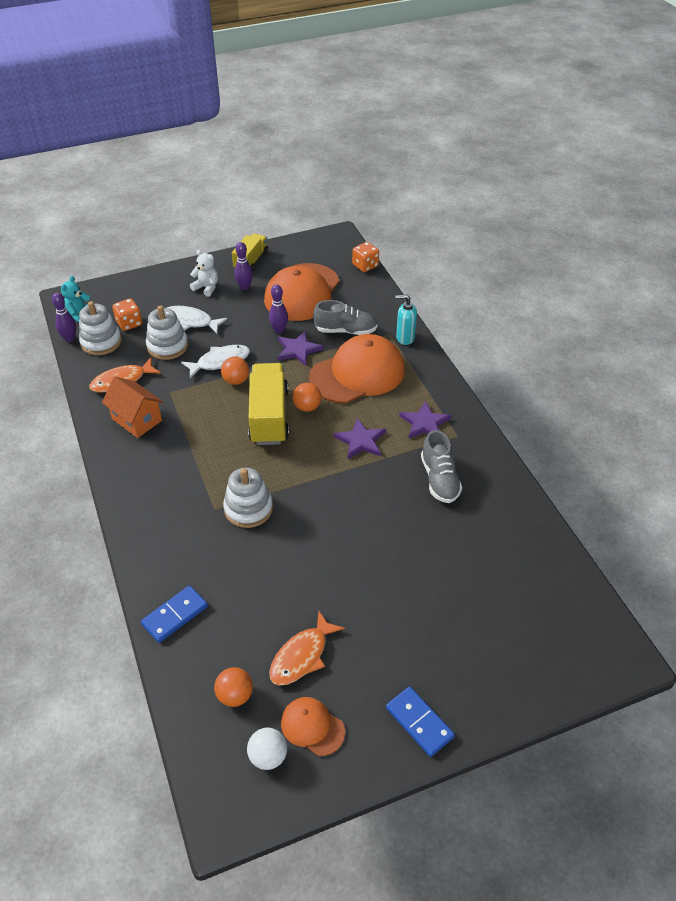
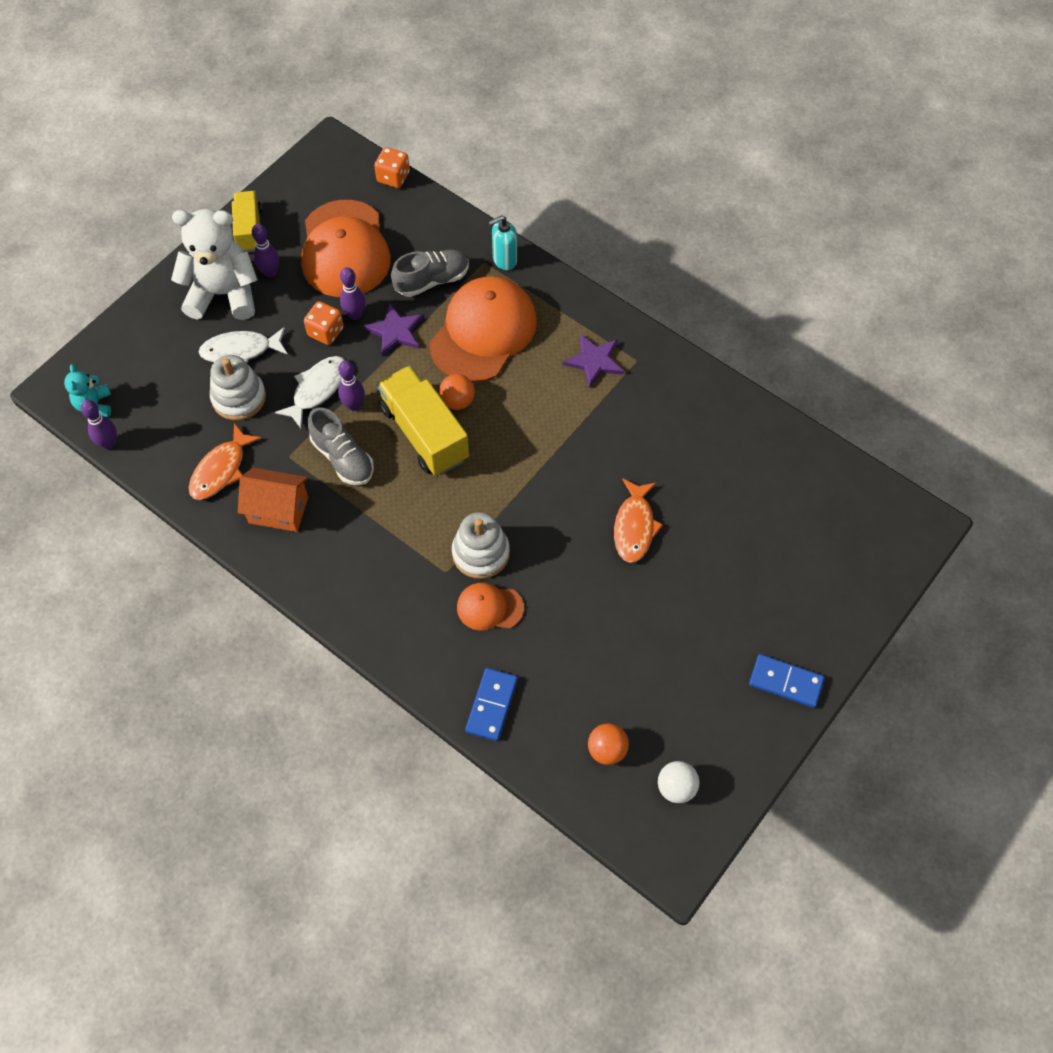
camera: 30 degrees left, 15 degrees up
(101, 342) = (152, 430): white stacking toy -> none
(129, 323) = (167, 388): orange dice -> orange dice (326, 332)
(206, 288) = (223, 294): white teddy bear -> white teddy bear, size x2.04
(236, 380) = (354, 405): orange ball -> purple bowling pin
(302, 656) = (641, 678): orange fish -> orange fish (634, 526)
(312, 727) = (696, 739): orange cap -> orange cap (489, 607)
(360, 441) = (542, 415): purple star -> none
(439, 479) = (650, 421): grey shoe -> grey shoe (343, 458)

